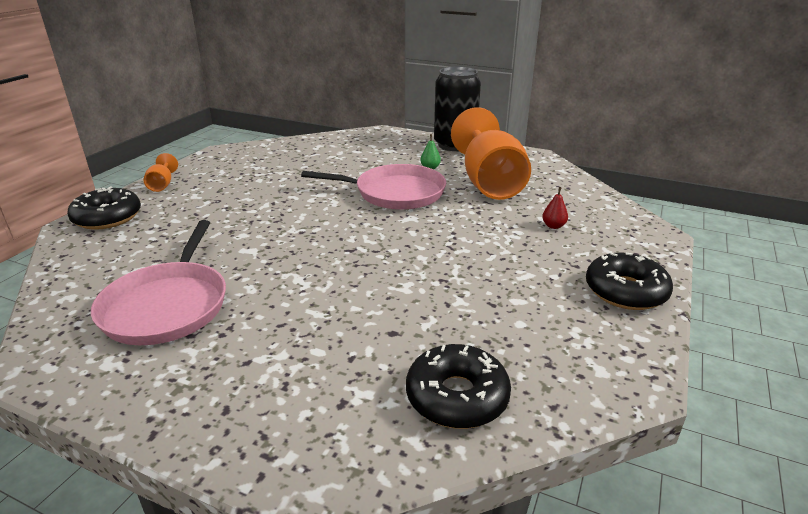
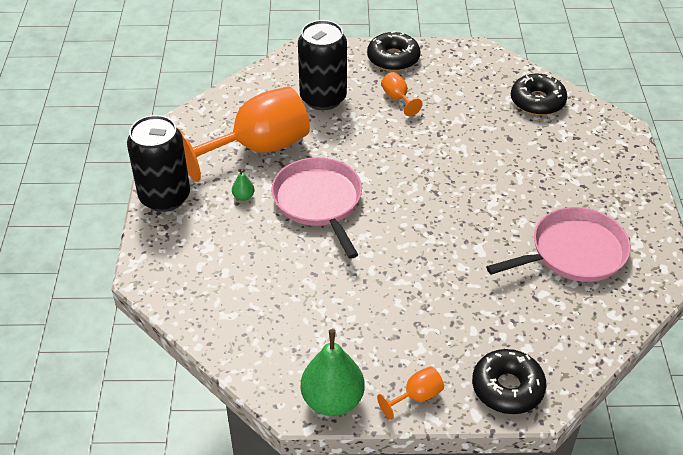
camera: 115 degrees left, 15 degrees up
(205, 161) = (332, 400): none -> green pear
(530, 271) = (398, 99): none -> orange goblet
(553, 226) = (323, 98): red pear -> black can

